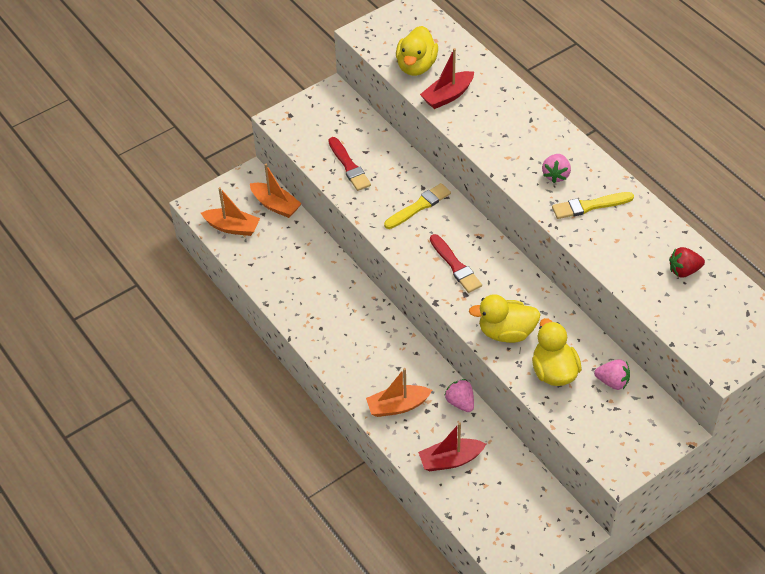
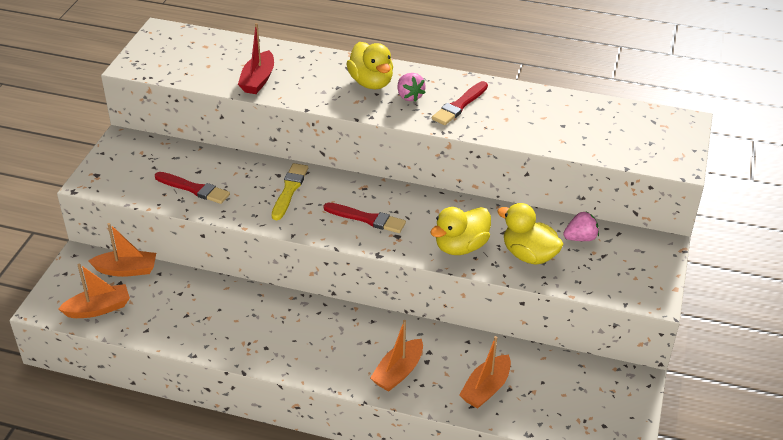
camera: 40 degrees left, 10 degrees down
(416, 66) = (207, 70): yellow duck -> yellow duck (371, 82)
(450, 460) = (486, 388): red boat -> orange boat
(460, 402) = (448, 338): pink strawberry -> none
(589, 206) = (459, 105): yellow brush -> red brush
(684, 270) = (578, 115): red strawberry -> none

